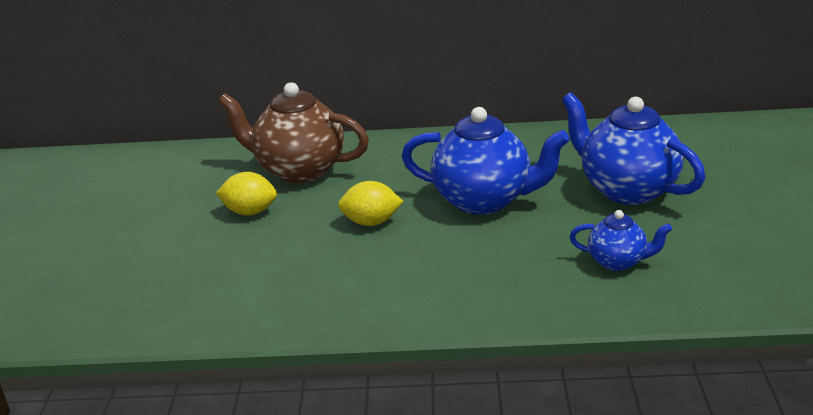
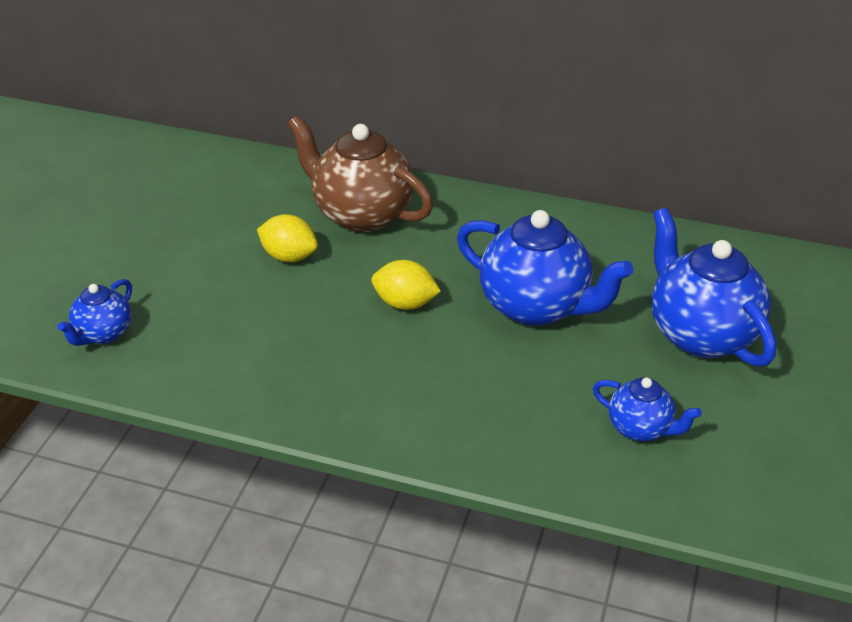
camera: 15 degrees right, 10 degrees up
(102, 305) = (103, 334): none -> blue teapot

